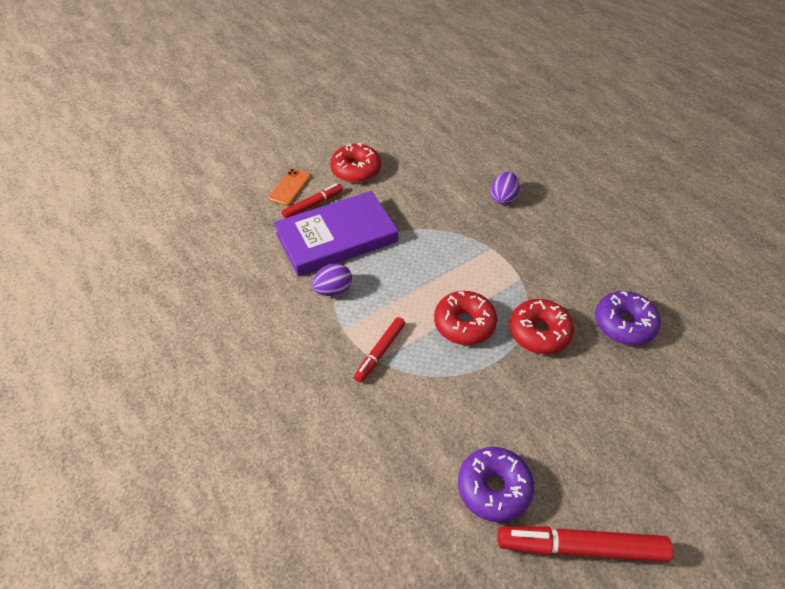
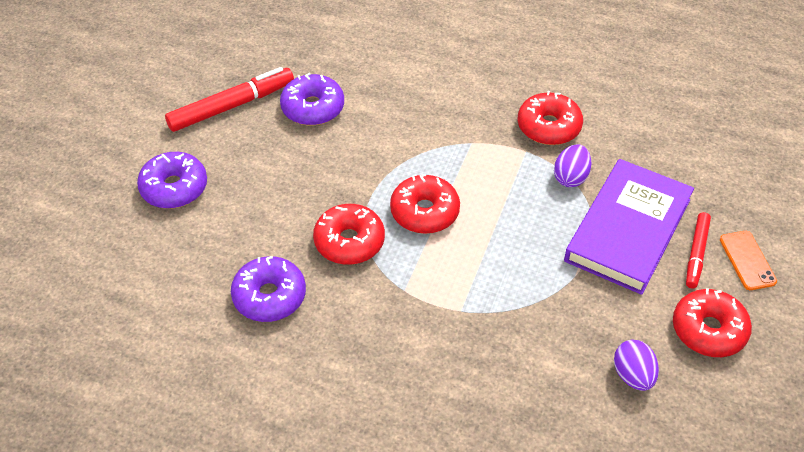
camera: 145 degrees right, 0 degrees up
(304, 338) = (548, 127): none -> red donut
(380, 352) = (476, 149): red marker -> none
(503, 198) = (500, 394): purple egg -> purple egg (633, 375)
(678, 471) = (174, 188): none -> purple donut

